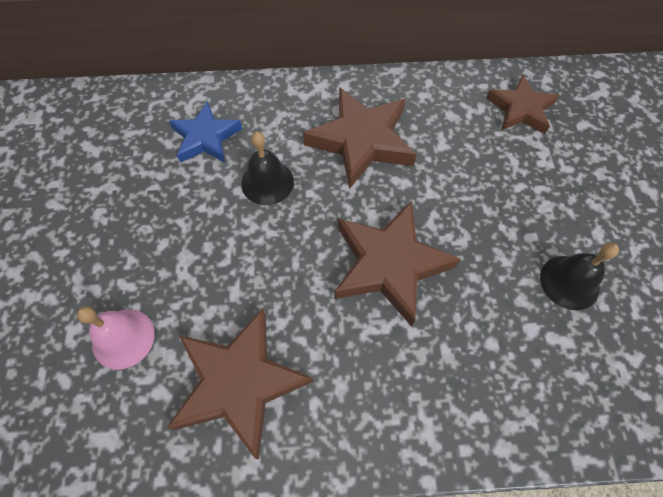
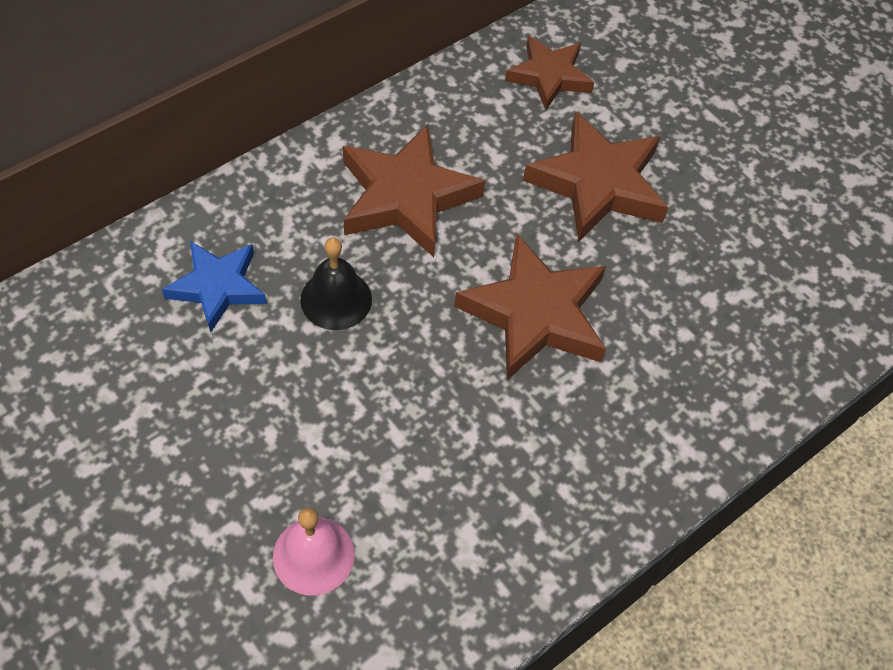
camera: 40 degrees left, 5 degrees down
(239, 382) = (475, 518): brown star -> brown star (597, 184)
(569, 282) = (713, 235): black bell -> none

